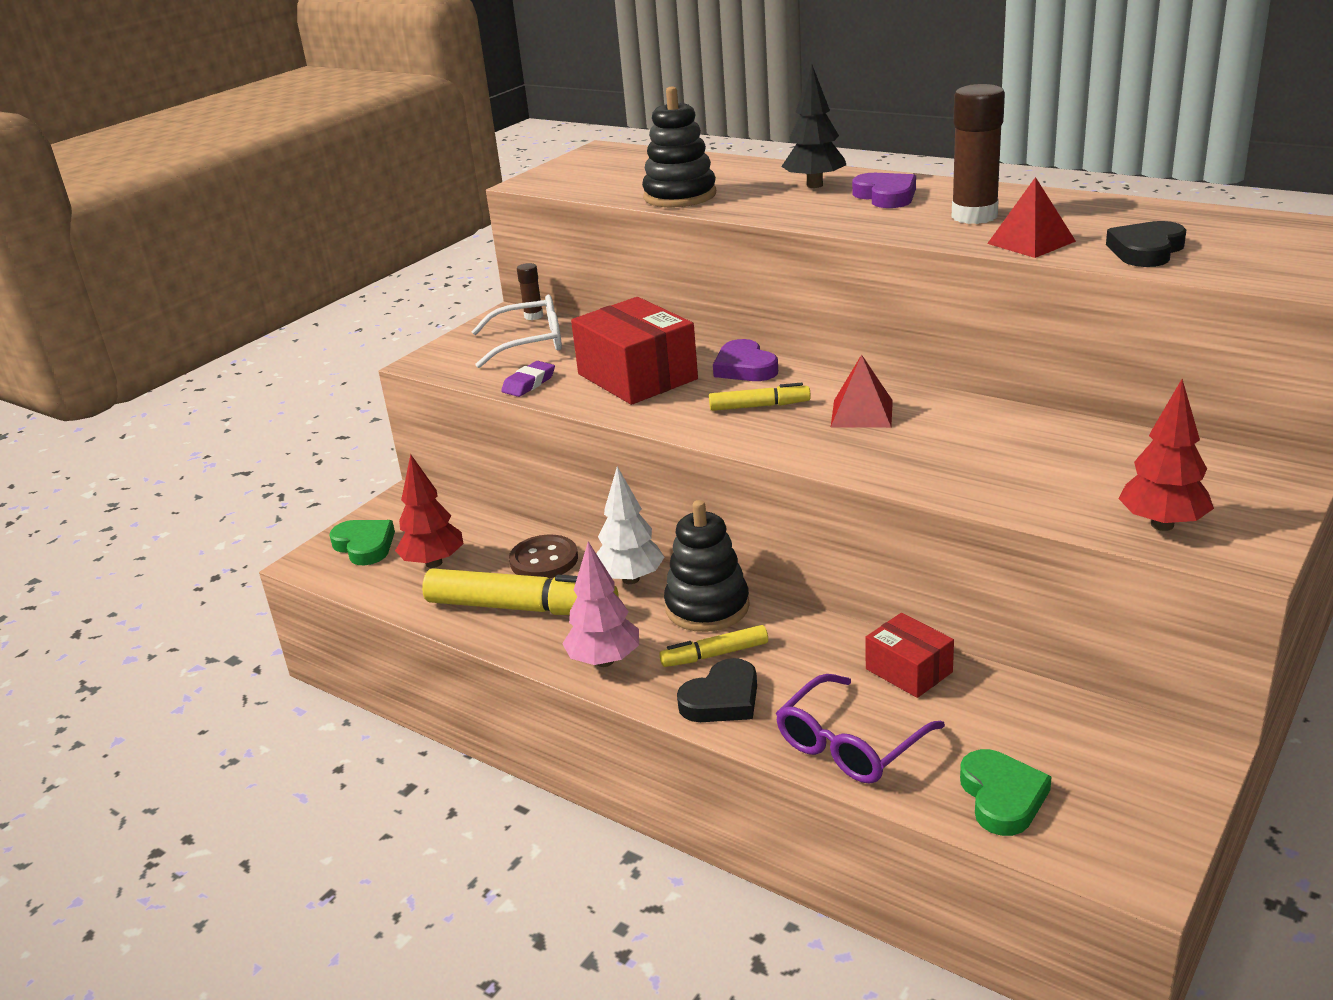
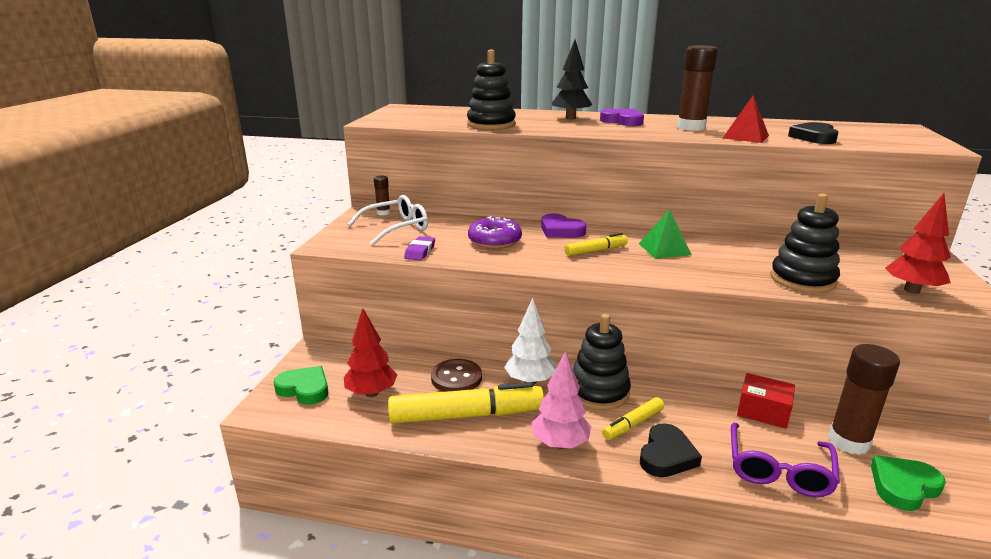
camera: 25 degrees left, 5 degrees down
(637, 377) = (494, 241): red box -> purple donut
(862, 413) = (664, 249): red pyramid -> green pyramid
(990, 730) = (848, 441): none -> brown glue stick
(1002, 797) = (903, 486): green heart -> green heart turned 90 degrees counterclockwise
(1009, 486) = (802, 280): none -> black stacking toy

